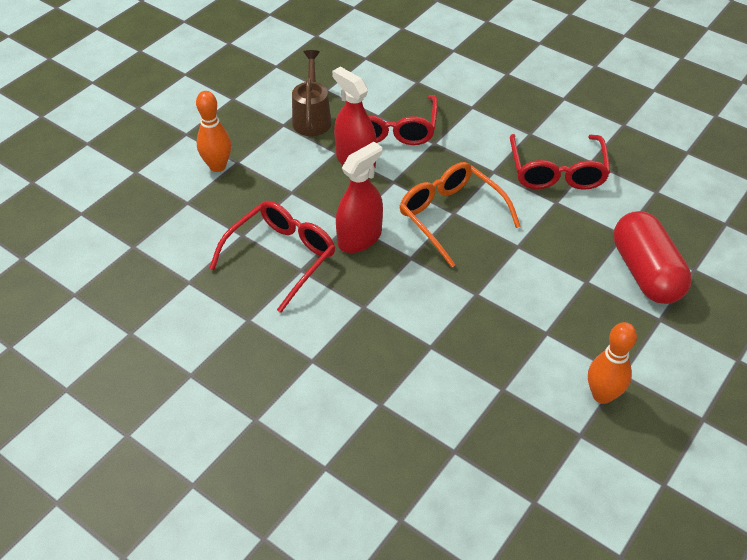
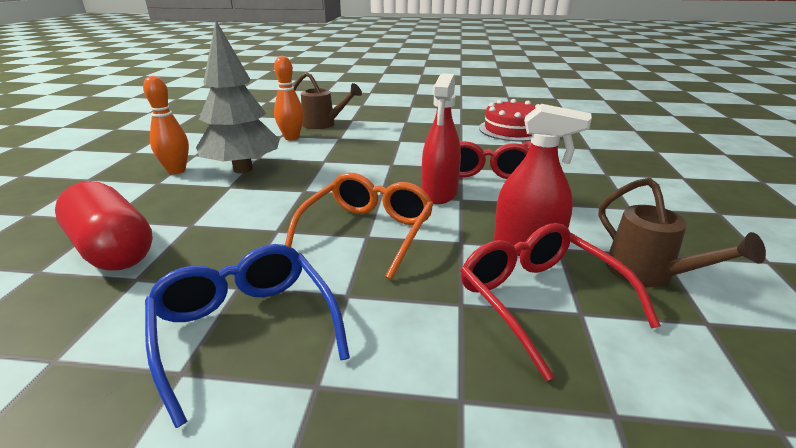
camera: 150 degrees right, 20 degrees down
(151, 324) = (512, 129): none -> red cake
(217, 166) = (637, 199): orange bowling pin -> orange bowling pin (291, 138)
(377, 466) = (323, 124): none -> brown watering can
(451, 216) = (367, 232): orange glasses -> orange glasses turned 90 degrees counterclockwise
(526, 365) = (243, 169): none -> grey tree
(557, 172) = (245, 329): red glasses -> blue glasses

